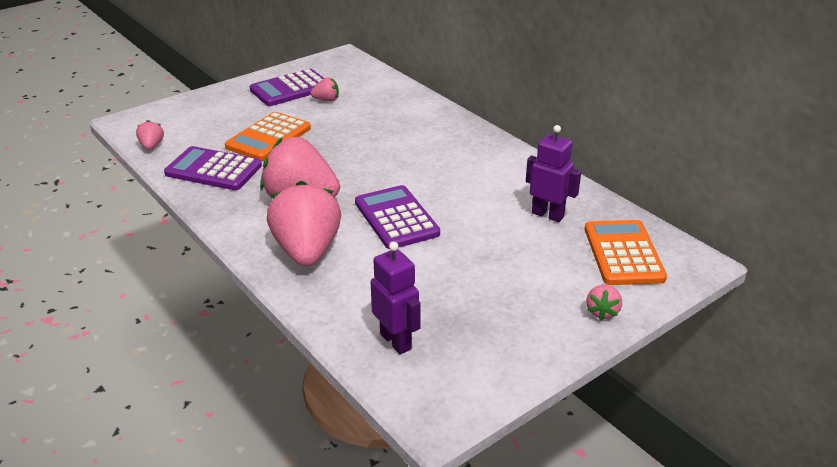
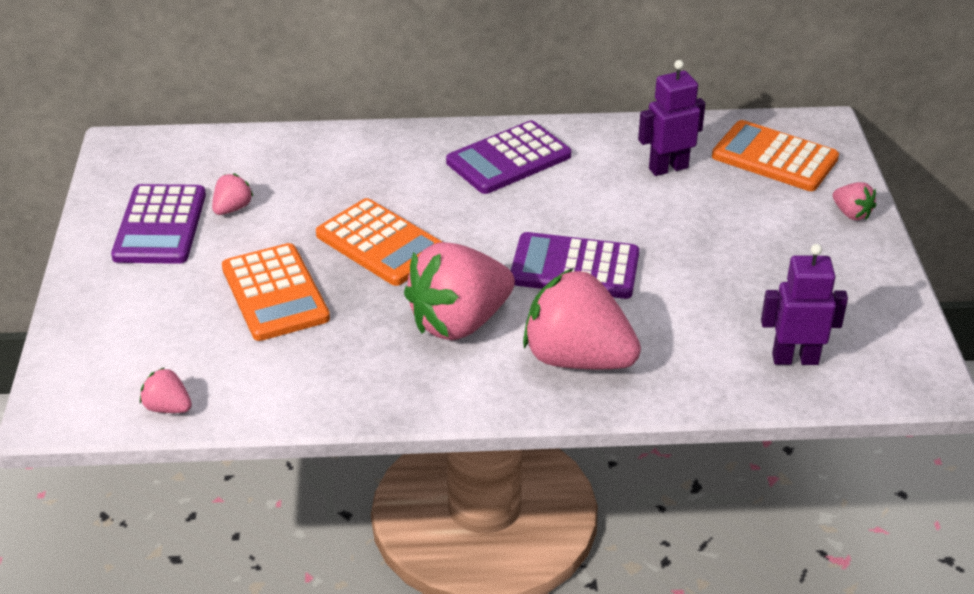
camera: 55 degrees left, 5 degrees up
(213, 170) = (305, 370): purple calculator -> purple calculator (509, 159)
(345, 149) = (381, 243): none -> orange calculator

